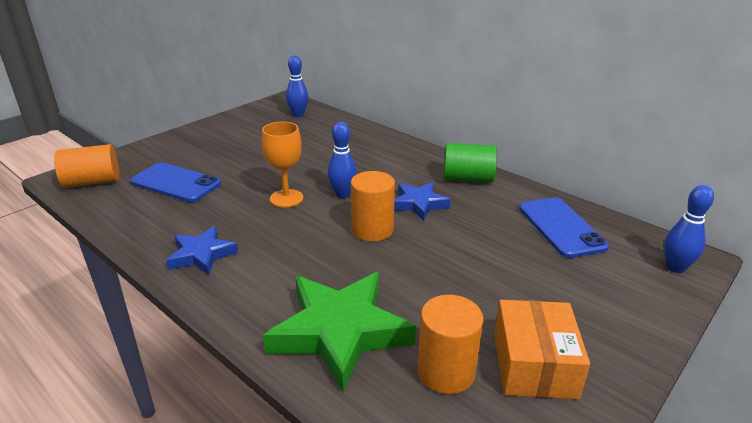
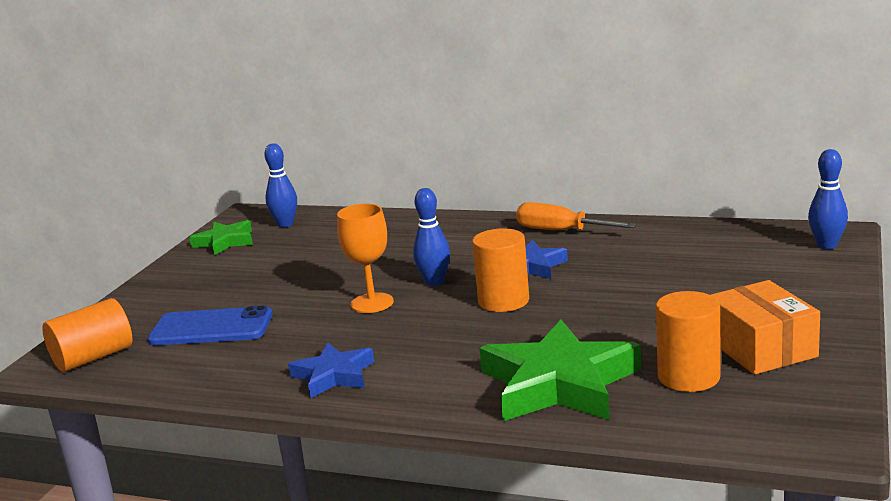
camera: 20 degrees left, 10 degrees down
(252, 117) = (225, 242): none -> green star
(467, 178) = (560, 231): green cylinder -> orange screwdriver
(561, 227) = (696, 245): blue phone -> none

